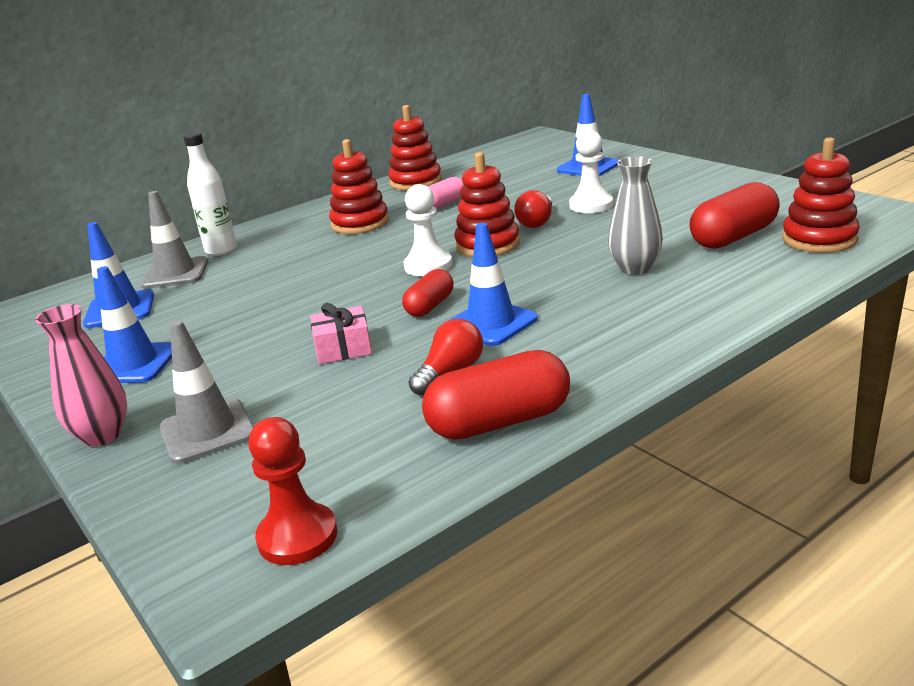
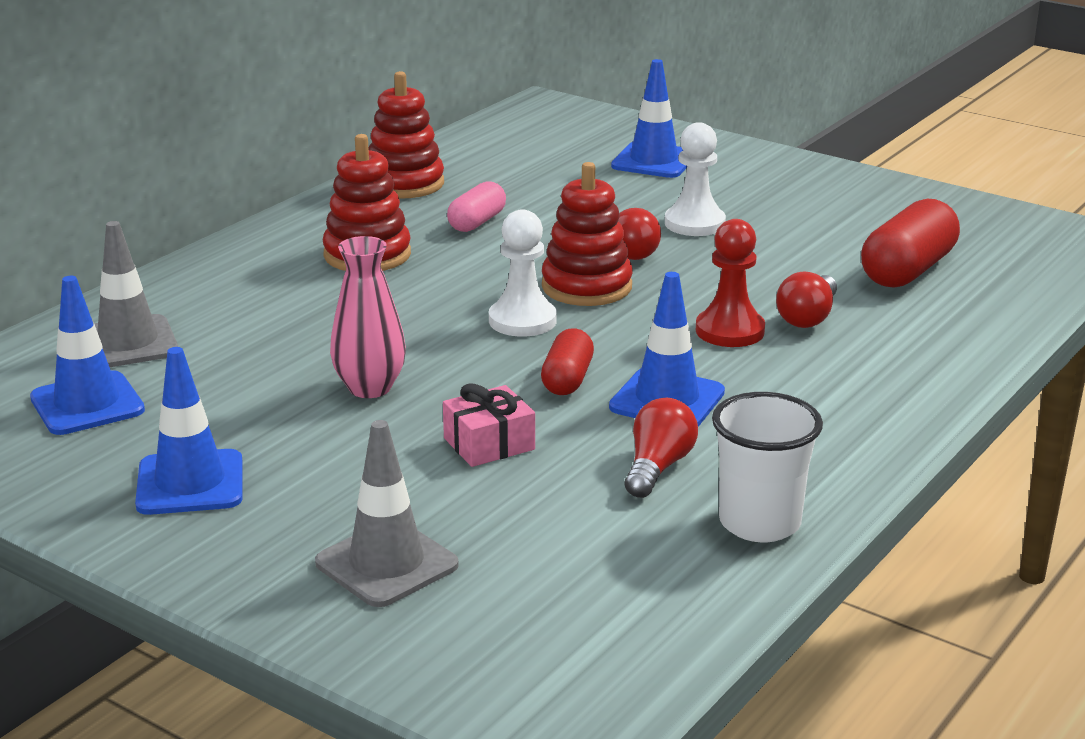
camera: 20 degrees left, 0 degrees up
(102, 435) = (237, 582): pink vase -> pink vase (370, 388)
(221, 250) = (172, 303): white bottle -> none
(297, 537) = (609, 672): red pawn -> red pawn (730, 331)
(499, 422) = (759, 523): red capsule -> white cup
(635, 268) = (808, 317): grey vase -> red light bulb
(819, 239) = (1011, 272): red stacking toy -> none

